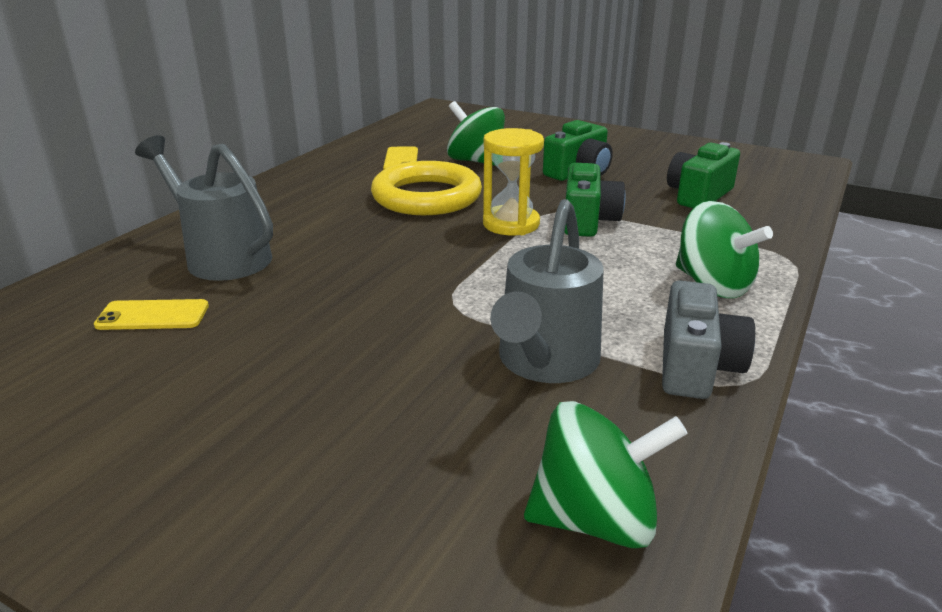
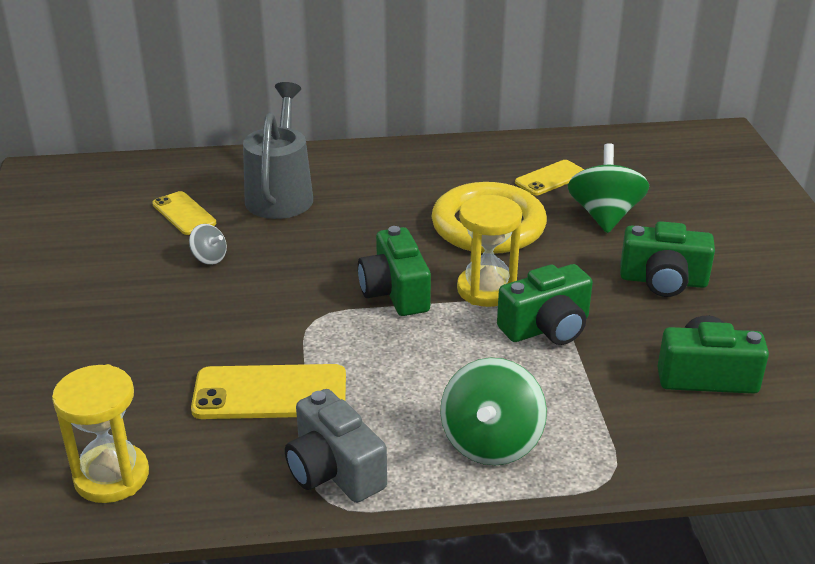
camera: 55 degrees right, 5 degrees up
(263, 326) = (209, 258): none -> grey spinning top
(463, 257) = (395, 292): none -> green camera
(544, 363) = (270, 393): grey watering can -> yellow phone
(595, 519) = (111, 476): green spinning top -> yellow hourglass
(696, 366) = (334, 470): grey camera -> grey camera turned 75 degrees clockwise

